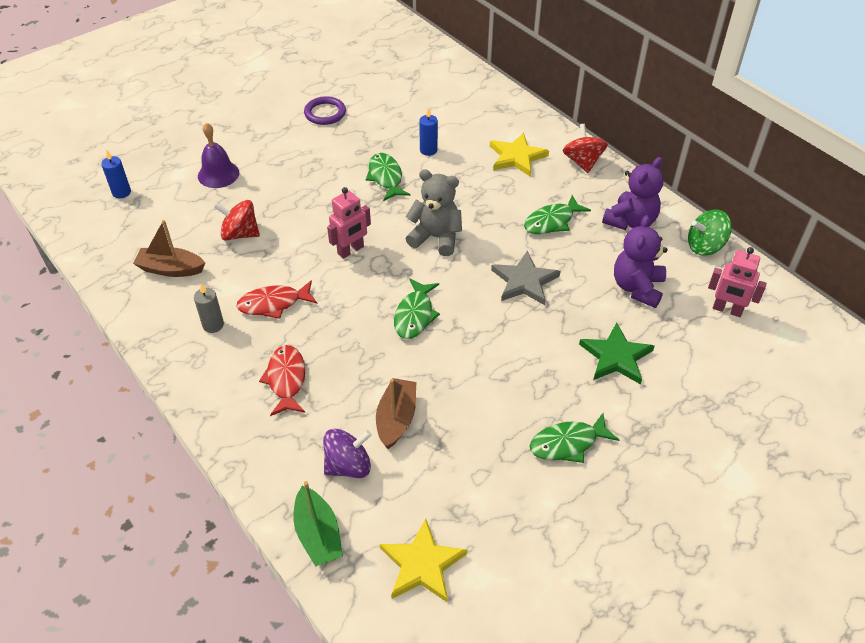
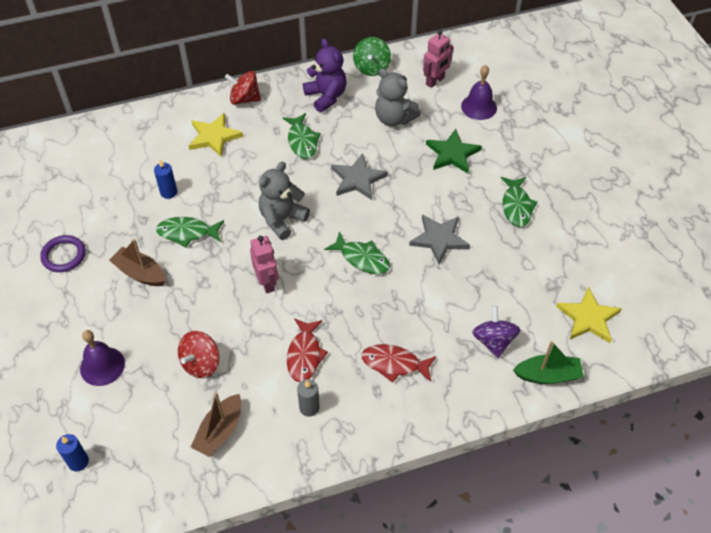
camera: 70 degrees left, 5 degrees up
(396, 418) = (460, 299): brown boat -> brown boat (140, 273)
(475, 377) = (439, 239): none -> grey star
(637, 287) = (394, 118): purple teddy bear -> grey teddy bear
(714, 364) = (479, 107): none -> purple bell

